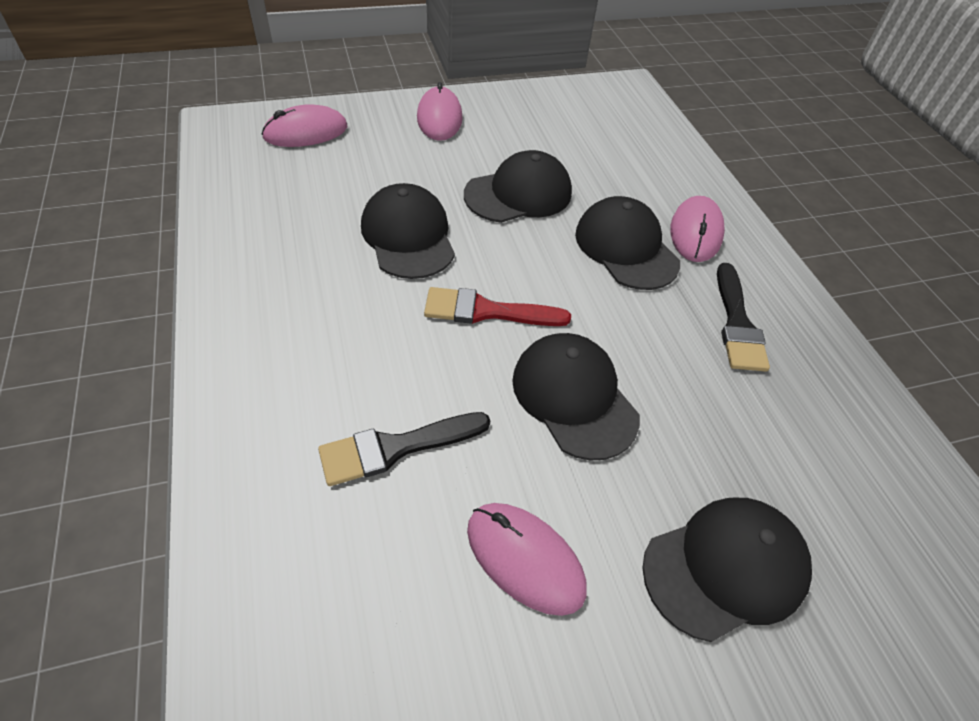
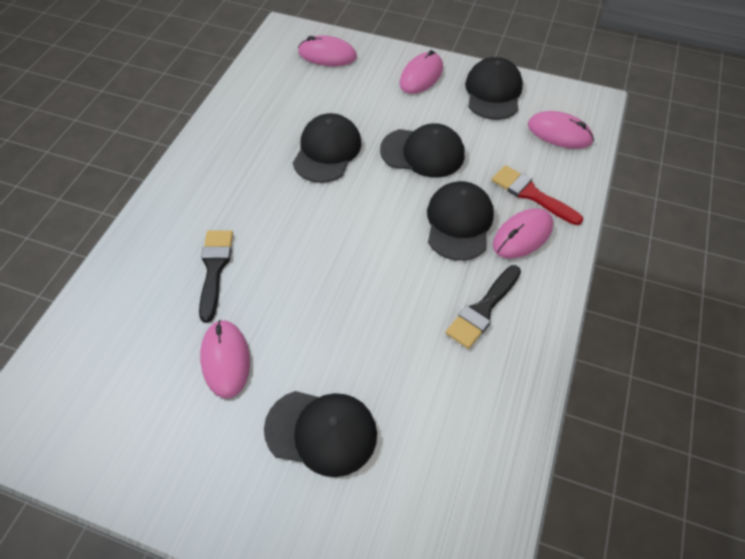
camera: 40 degrees right, 5 degrees up
(396, 448) = (215, 269): black brush -> black brush turned 75 degrees clockwise
(487, 311) = (330, 219): red brush -> red brush (531, 194)
(574, 397) = (331, 295): black cap -> black cap (493, 92)
(628, 124) = (559, 133): none -> pink mouse

